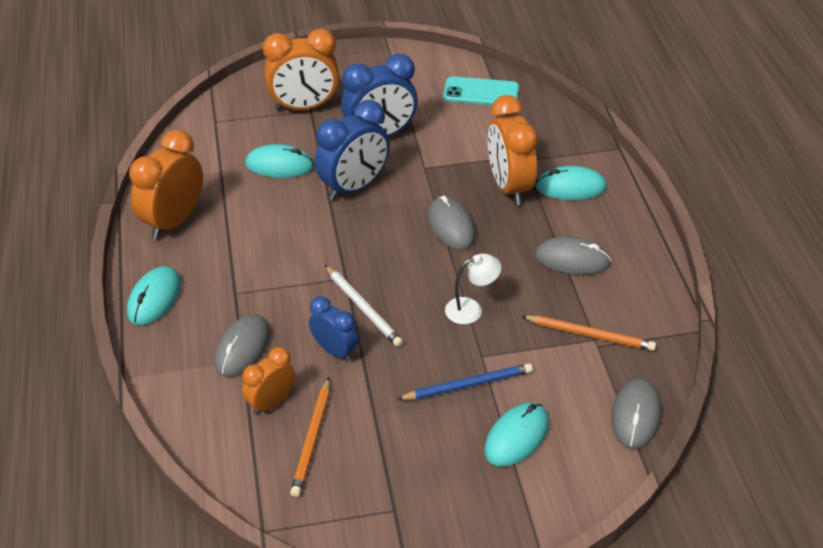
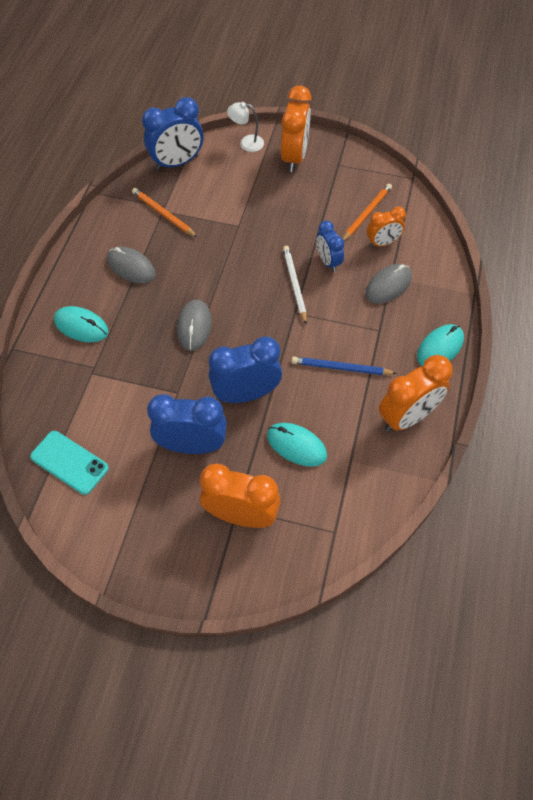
camera: 155 degrees left, 15 degrees up
(468, 385) = (258, 211): blue pencil -> blue pencil (340, 368)
(471, 309) = (224, 257): white lamp -> white lamp (246, 143)
(509, 187) = (126, 345): orange clock -> orange clock (294, 157)
(516, 437) = (250, 175): turquoise mouse -> none
(635, 415) = (177, 163): grey mouse -> blue clock

